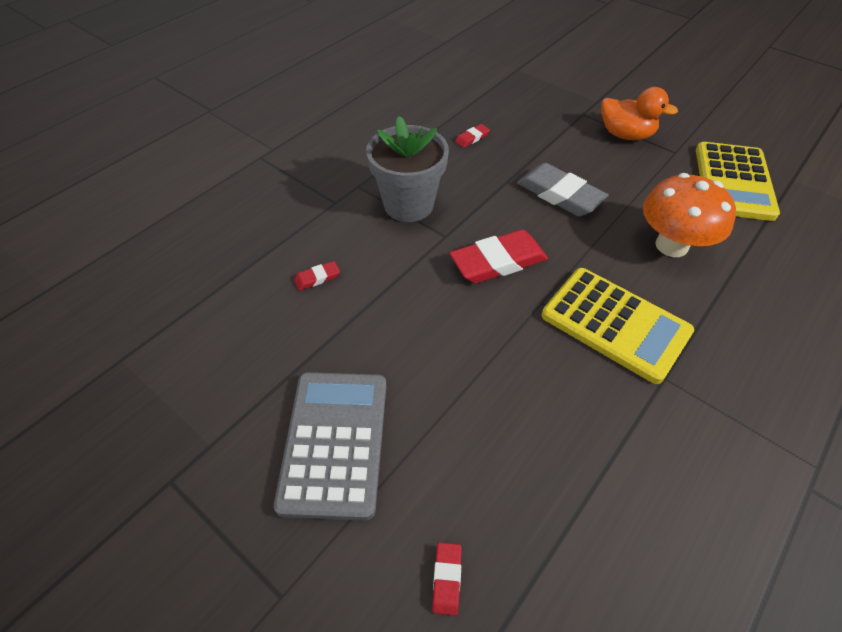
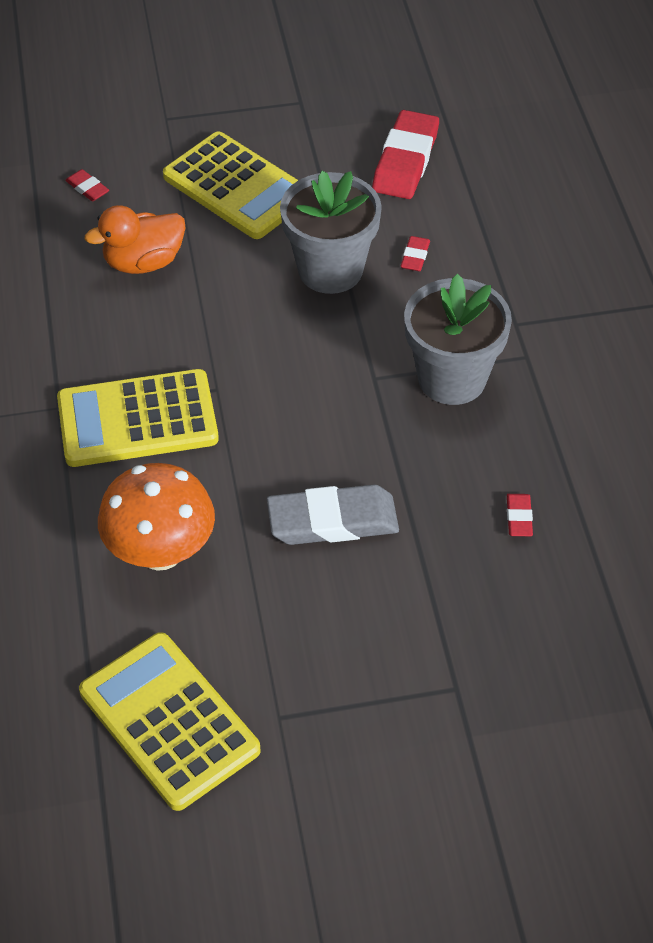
camera: 130 degrees right, 0 degrees up
(335, 442) = (237, 187): grey calculator -> yellow calculator
(374, 314) = (330, 270): none -> grey flower pot
(498, 261) = (297, 393): red eraser -> red eraser (405, 161)
(625, 135) = (365, 693): orange duck -> orange duck (143, 262)

